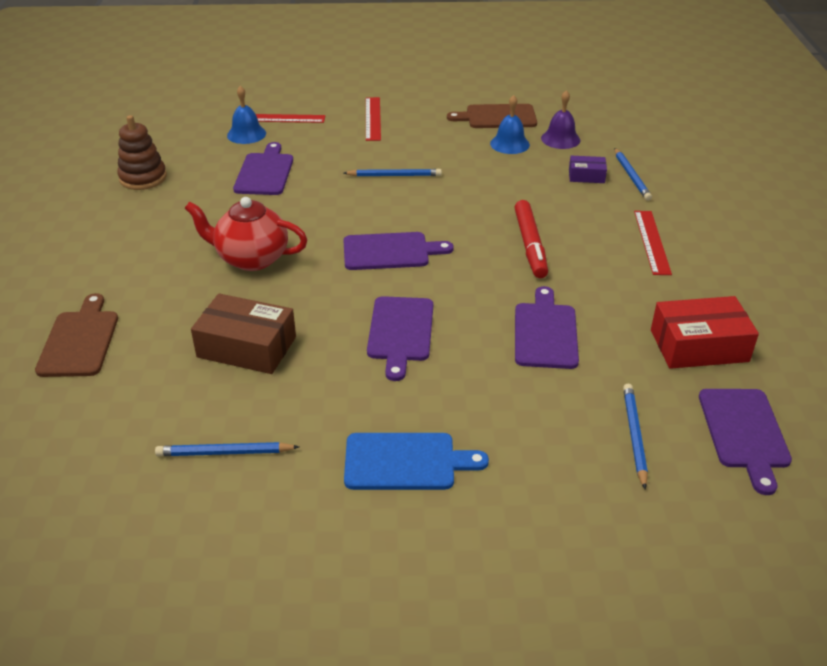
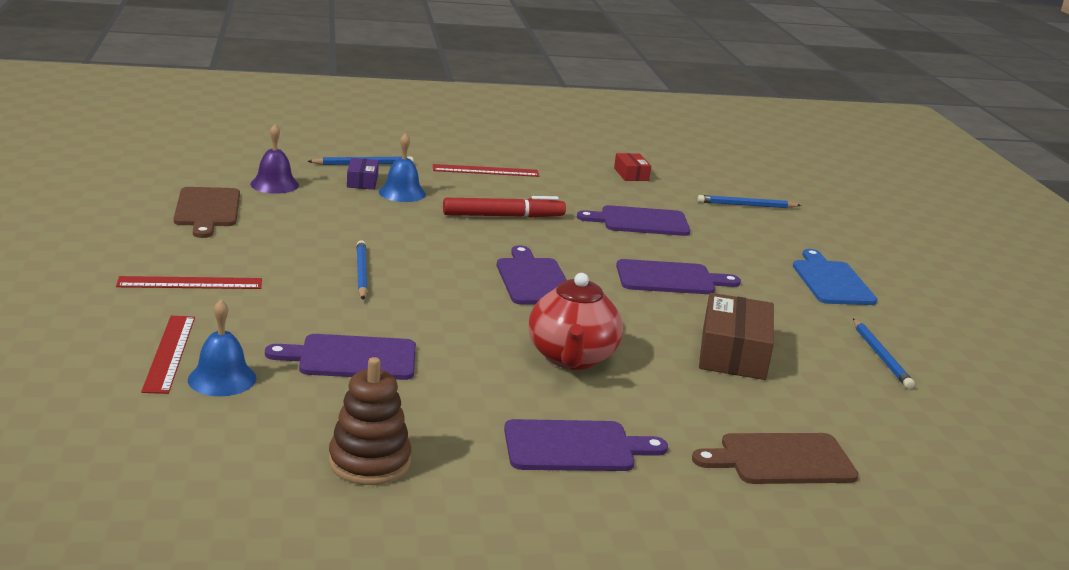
camera: 100 degrees left, 15 degrees down
(509, 144) = (283, 209): blue bell -> blue bell (402, 193)
(699, 346) = (631, 174): red box -> red box, size x0.54
(744, 432) = (721, 175): purple cutting board -> purple cutting board (575, 447)

